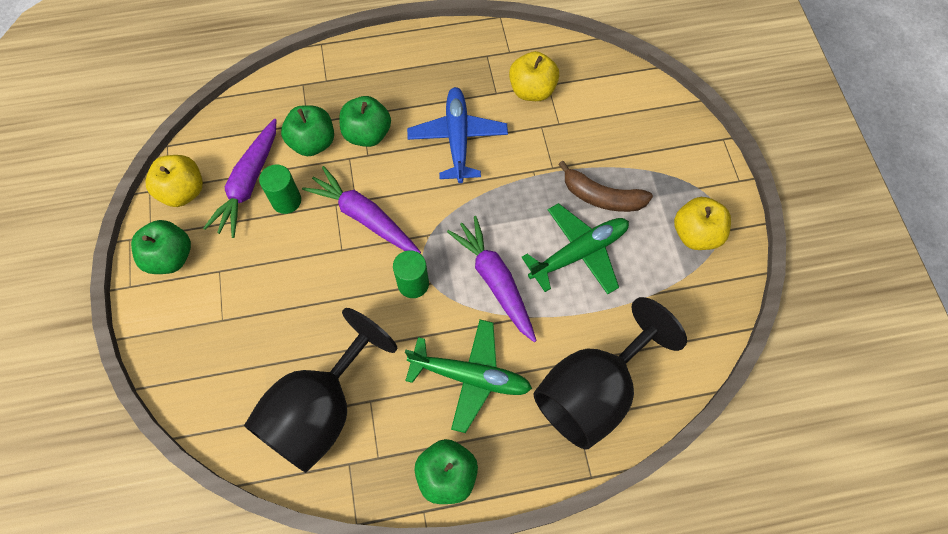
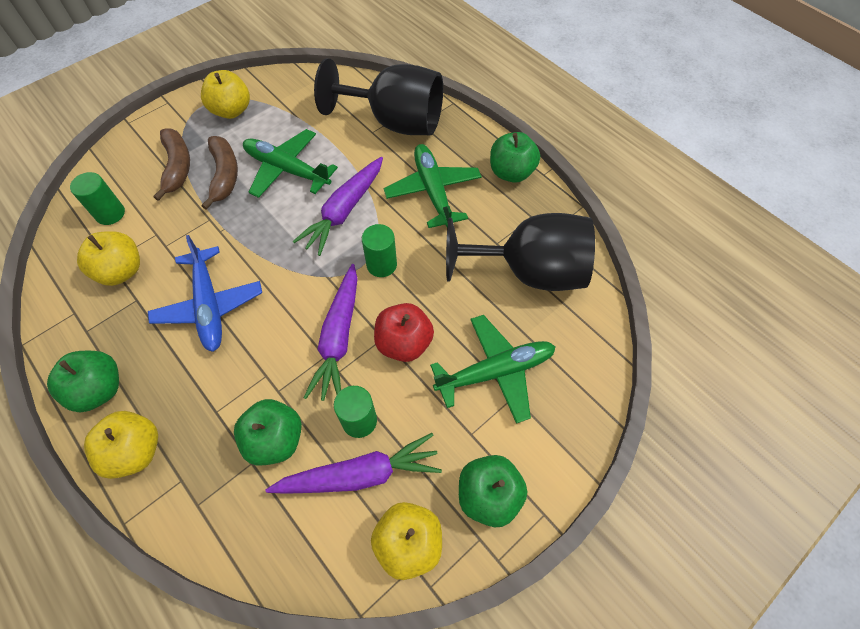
camera: 120 degrees left, 5 degrees down
(251, 318) = (495, 372): none -> green plane
(325, 263) = (404, 343): none -> red apple
(365, 61) = (135, 451): none -> yellow apple
(367, 134) = (239, 390): green apple -> green apple (99, 389)
(457, 139) = (209, 305): blue plane -> blue plane turned 75 degrees counterclockwise
(603, 97) = (110, 213): none -> green cylinder
(635, 162) = (177, 167): none -> brown banana

